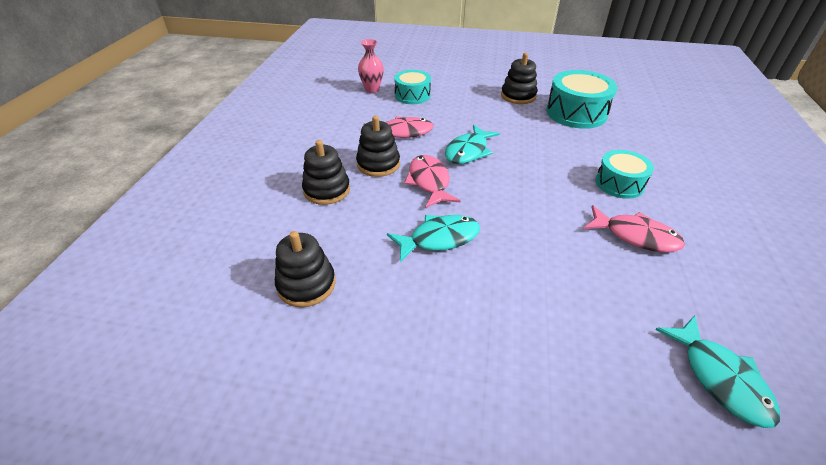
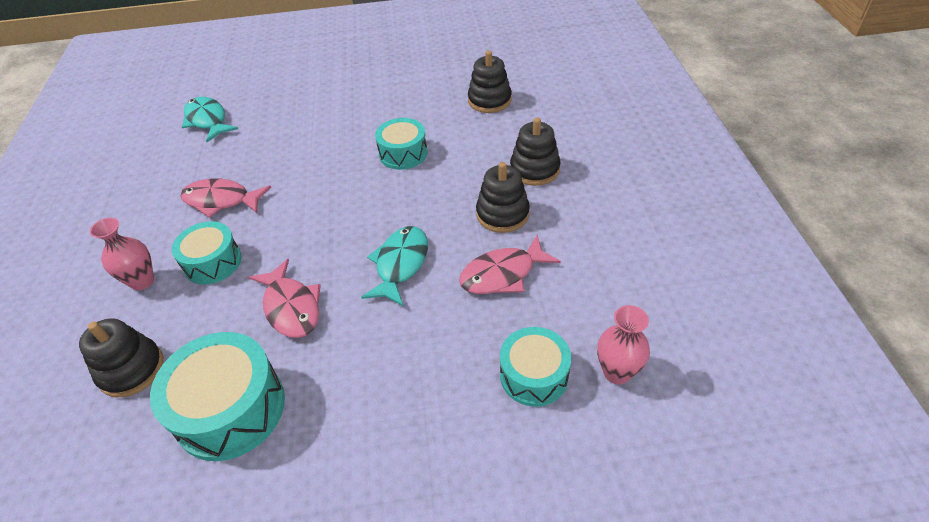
camera: 165 degrees right, 5 degrees up
(429, 182) = (433, 206): pink fish -> pink fish (291, 307)
(439, 239) = (403, 153): turquoise fish -> turquoise drum
(518, 96) = (335, 437): black stacking toy -> black stacking toy (131, 369)
(675, 183) = (142, 281): none -> pink vase

